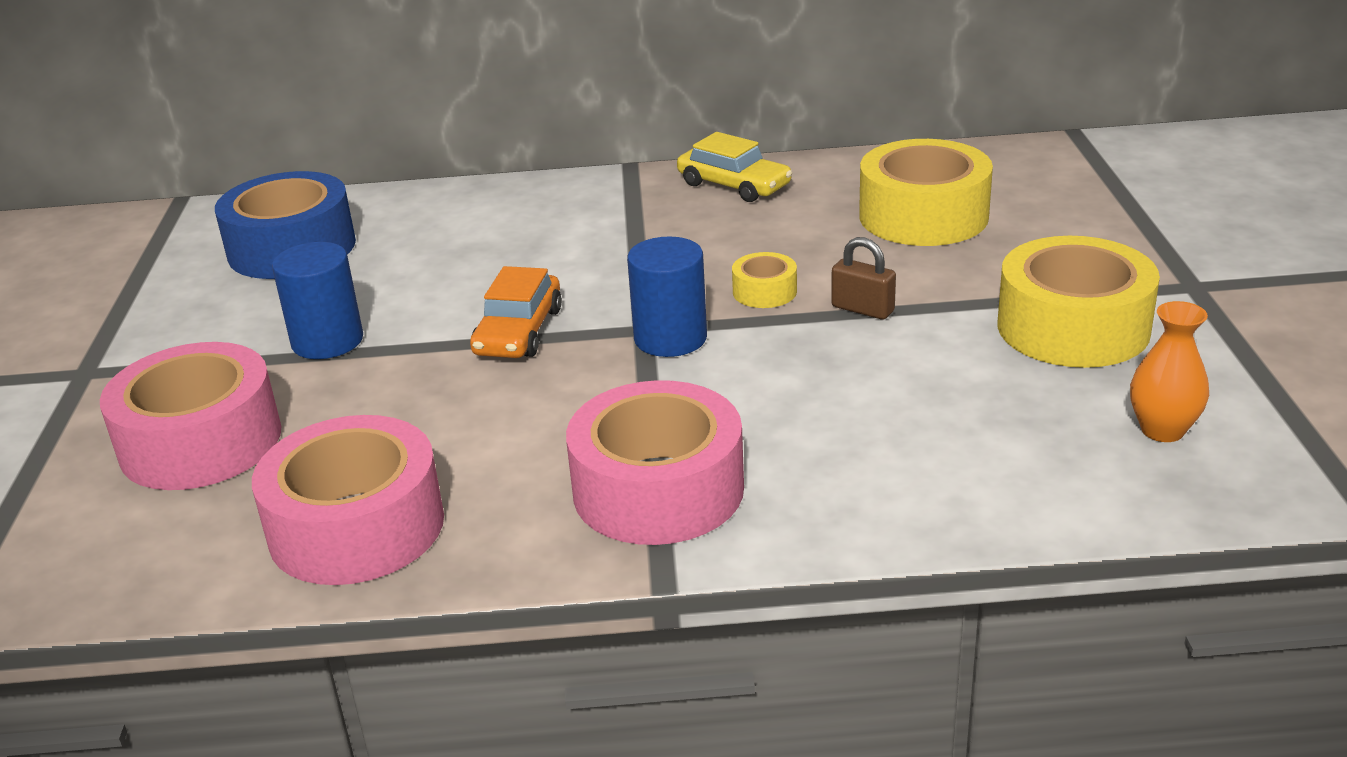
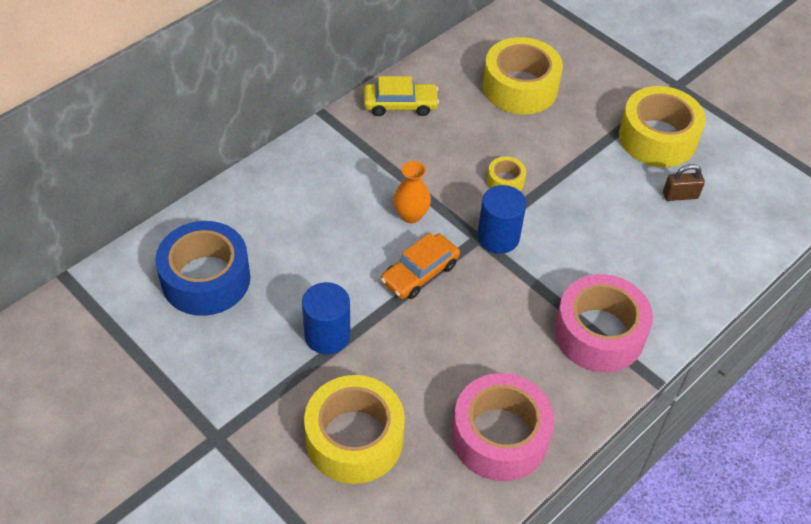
camera: 45 degrees left, 20 degrees up
(201, 442) = (354, 439): pink tape -> yellow tape
(518, 331) = (419, 273): orange car -> orange car turned 75 degrees clockwise
(862, 309) = (561, 170): brown padlock -> brown padlock (680, 195)
(1162, 430) = (744, 185): orange vase -> orange vase (411, 215)

